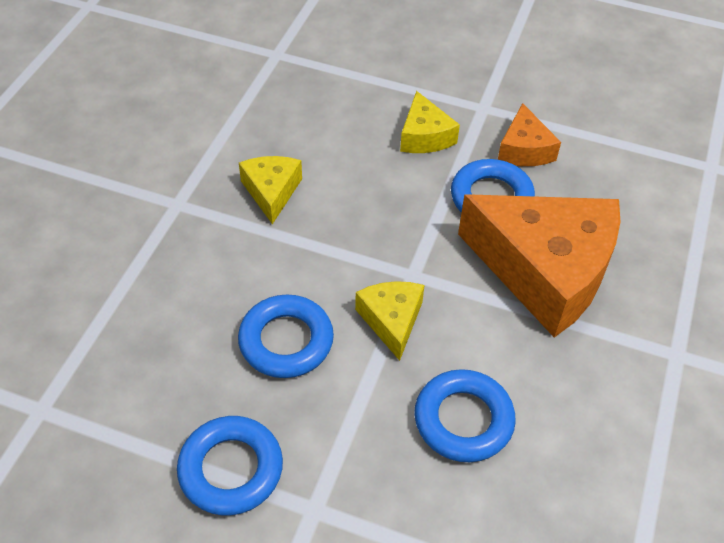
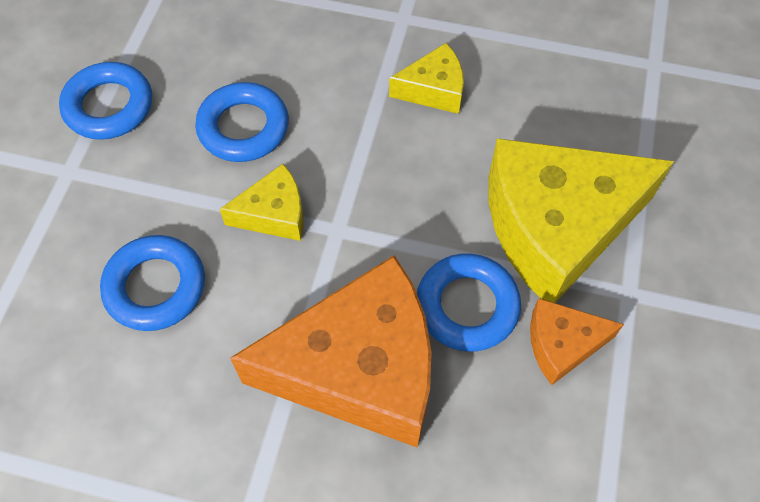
camera: 85 degrees right, 10 degrees up
(424, 136) = (556, 227): yellow cheese -> yellow cheese, size x2.13
(545, 271) = (359, 368): orange cheese -> orange cheese turned 120 degrees counterclockwise

